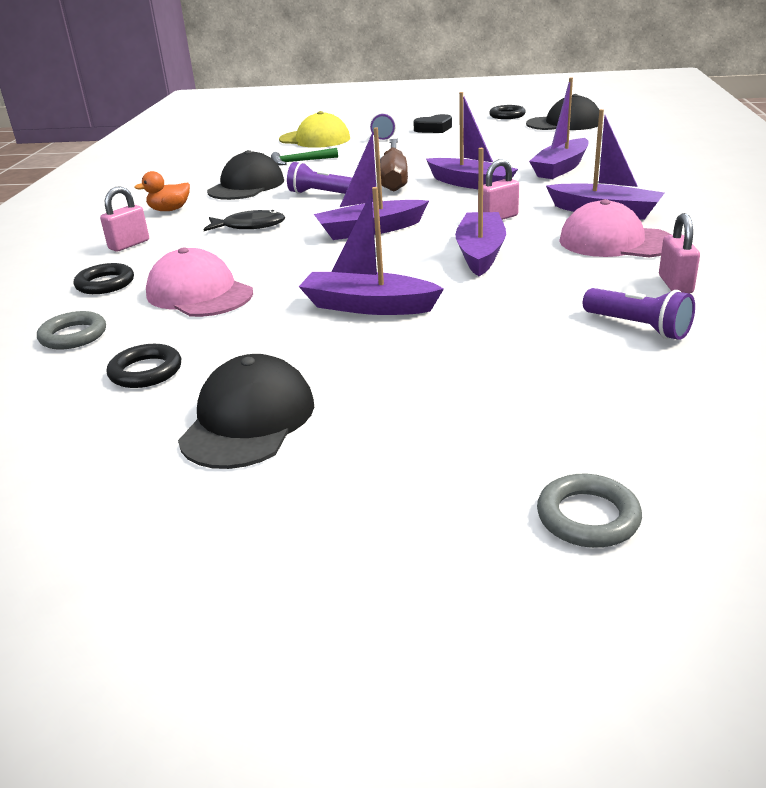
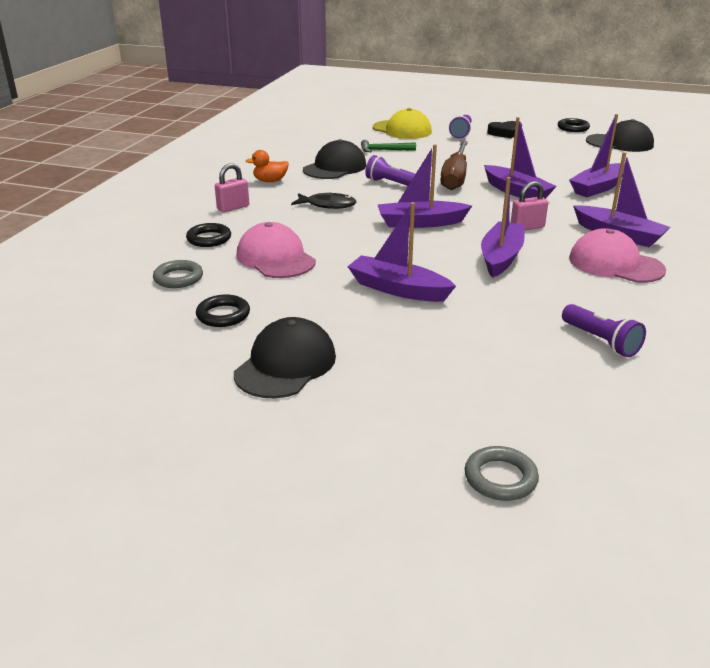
camera: 10 degrees right, 0 degrees up
(675, 284) = (647, 310): pink padlock -> none

